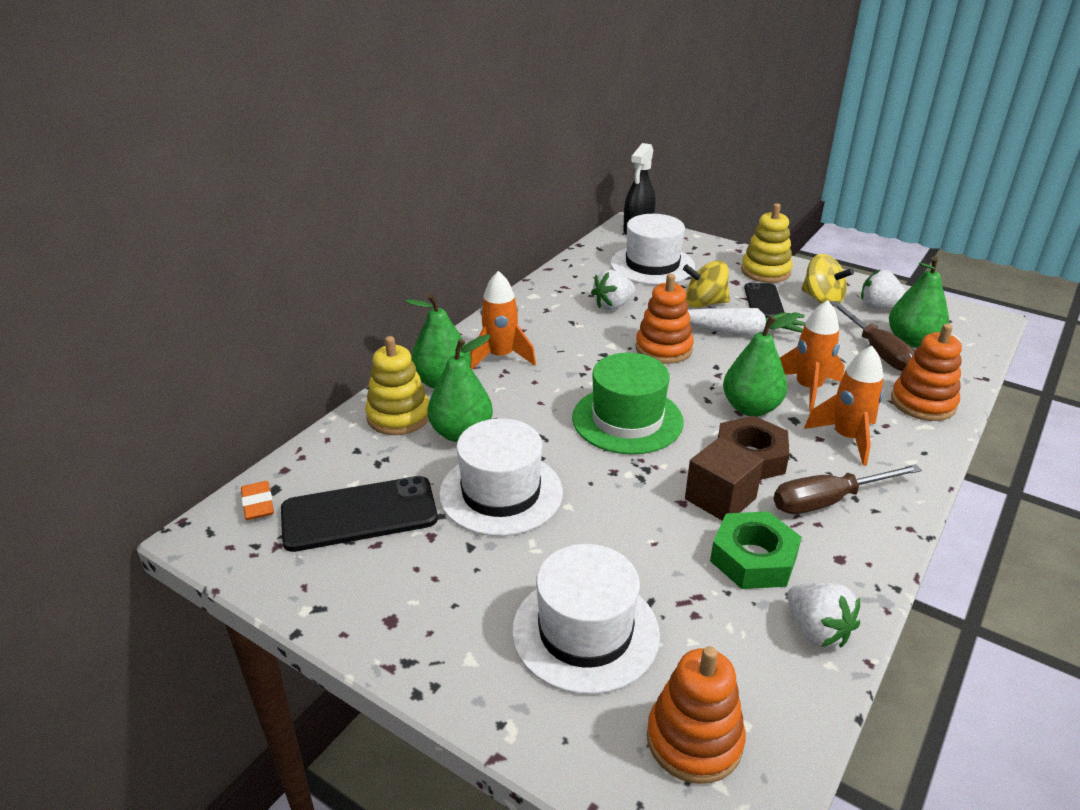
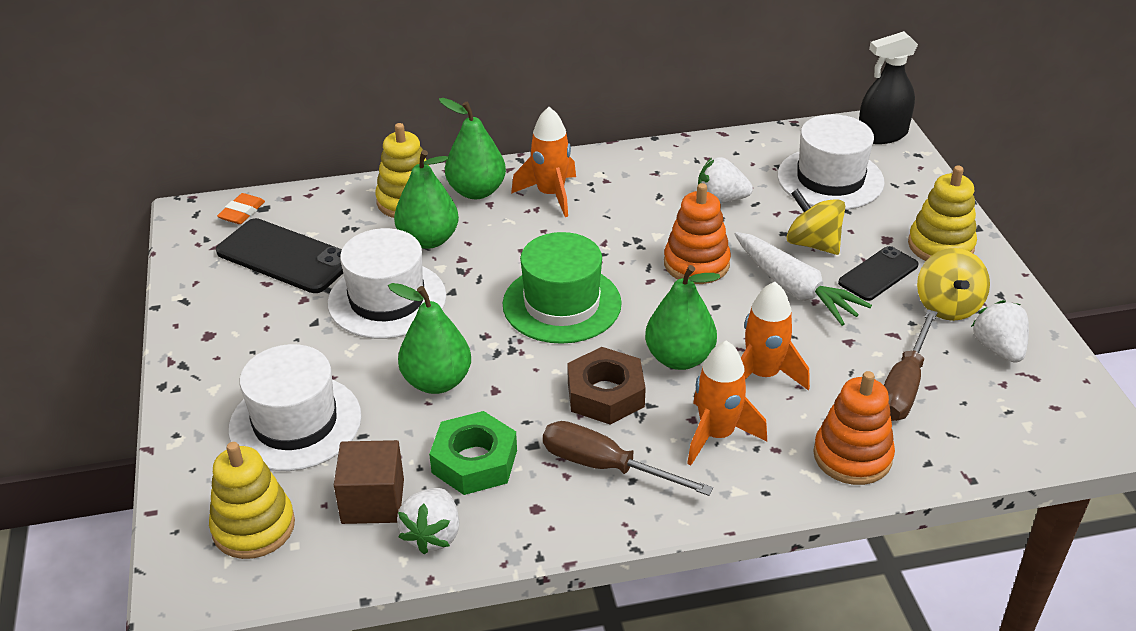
camera: 45 degrees right, 5 degrees up
(694, 740) = (253, 527): orange stacking toy -> yellow stacking toy
(720, 499) = (526, 407): brown cube -> brown cube (373, 501)
(912, 341) = (964, 400): green pear -> green pear (437, 381)

